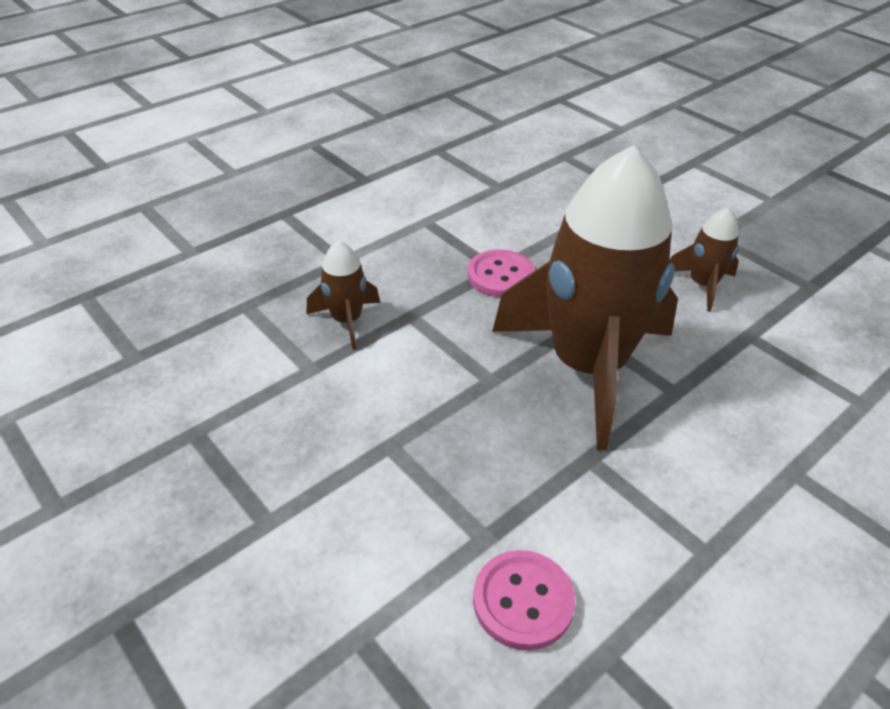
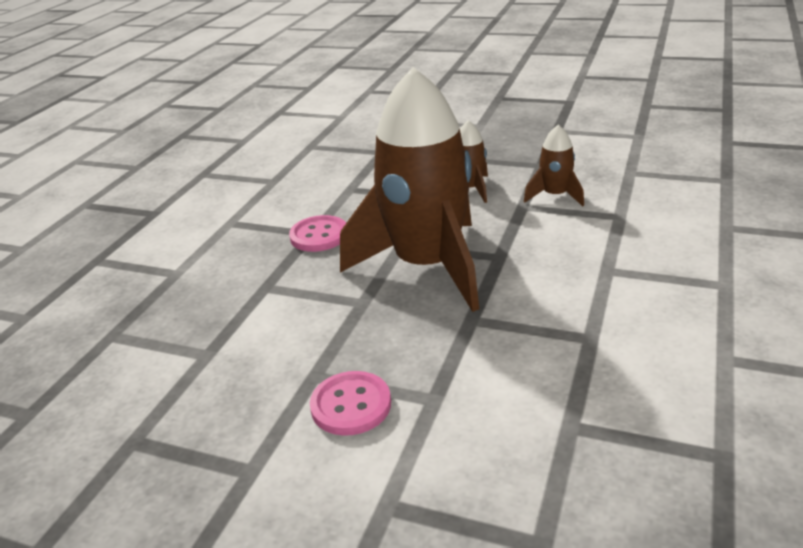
camera: 25 degrees left, 10 degrees down
(346, 320) = (213, 311): brown rocket -> brown rocket (555, 196)
(523, 601) = (491, 422): pink button -> pink button (351, 405)

